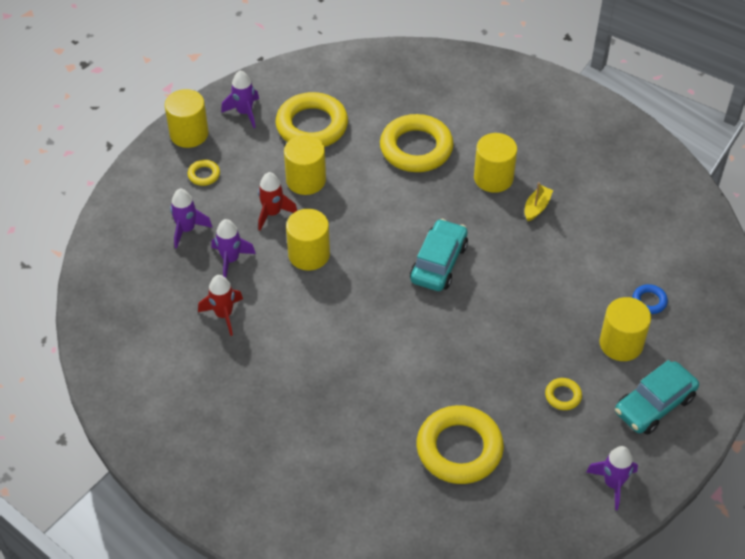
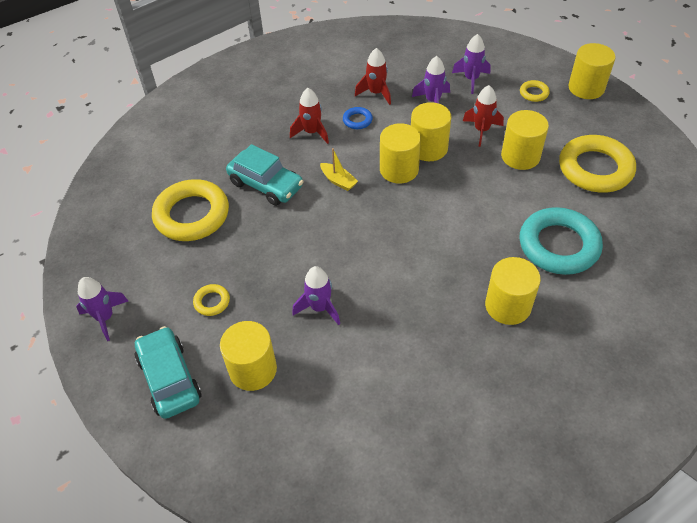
camera: 105 degrees right, 0 degrees up
(244, 112) = (614, 124): purple rocket -> purple rocket (319, 308)
(304, 364) = (312, 132): none -> red rocket
(346, 275) = (399, 169): none -> yellow cylinder
(416, 148) = (558, 245): yellow ring -> turquoise ring
(438, 263) = (398, 237): turquoise car -> turquoise car (266, 184)
(536, 207) = (457, 337): yellow boat -> yellow boat (338, 181)
(649, 301) = (298, 415): blue ring -> blue ring (357, 120)

